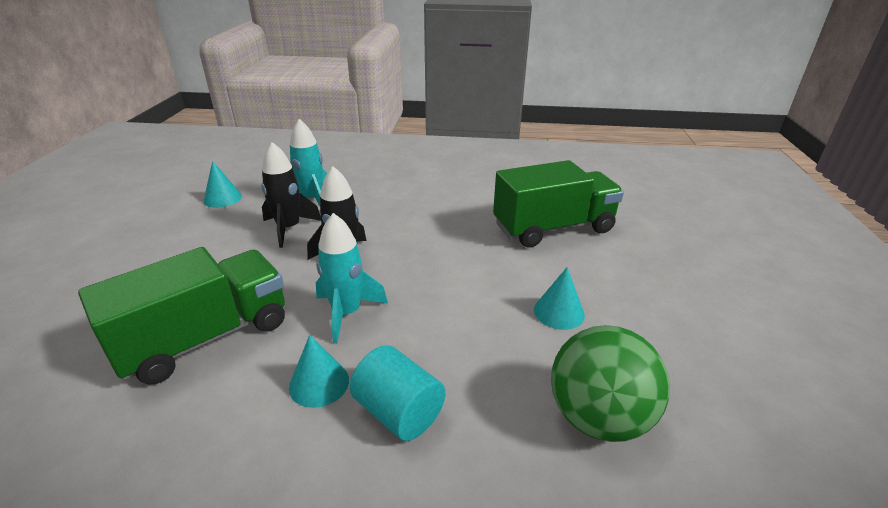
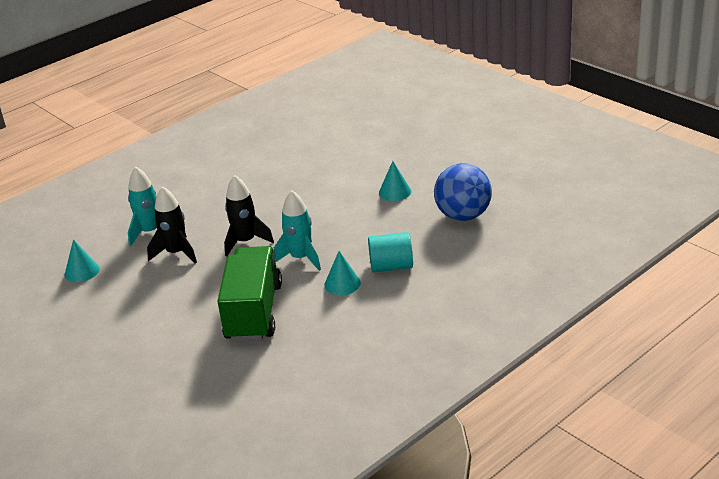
camera: 45 degrees left, 0 degrees up
(553, 228) = (329, 155): green truck -> none
(598, 417) = (463, 216): green ball -> blue ball

